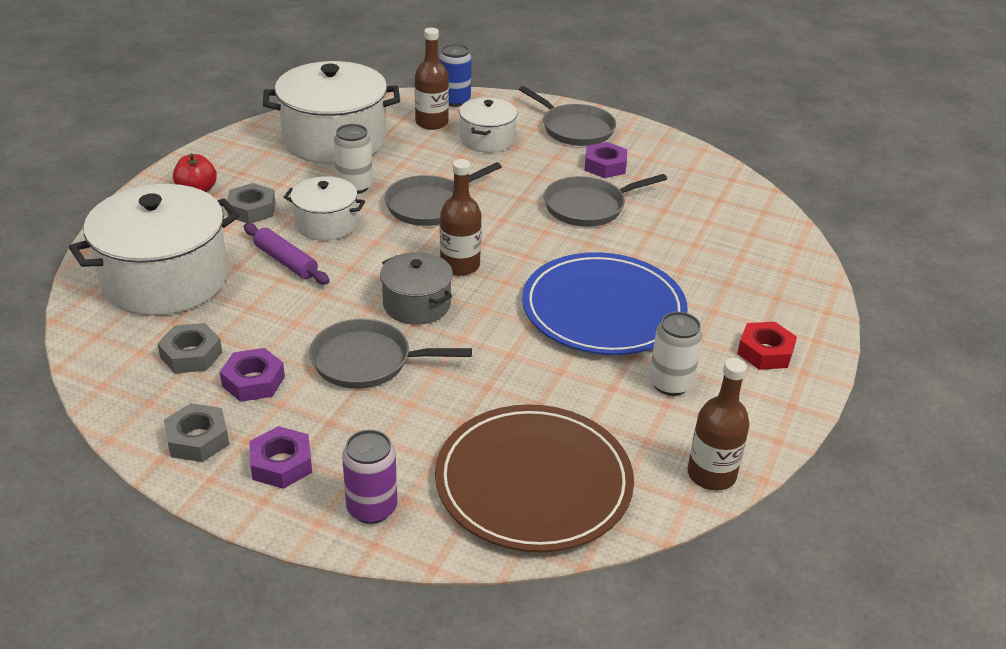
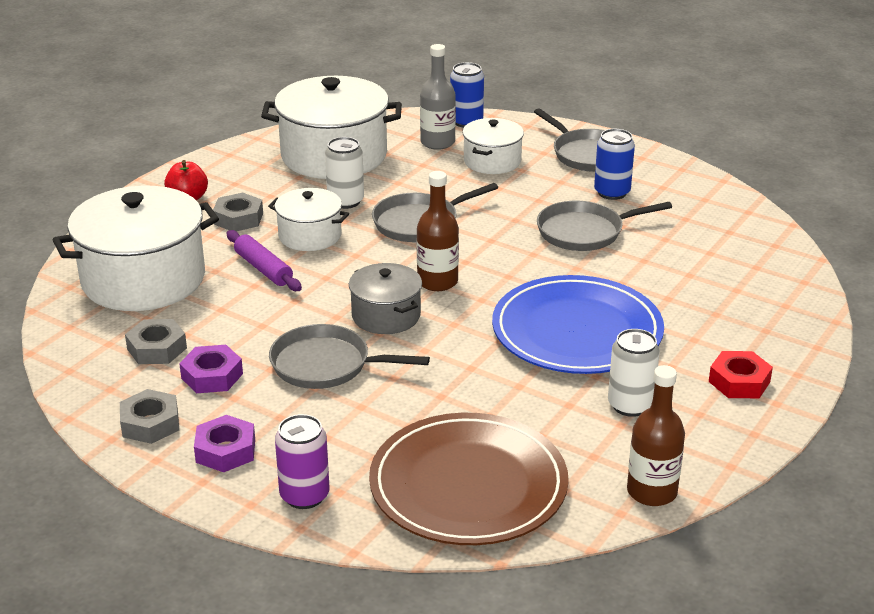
camera: 10 degrees right, 5 degrees down
(431, 122) = (437, 142): brown bottle -> grey bottle
(605, 166) = (612, 192): purple nut -> blue can

